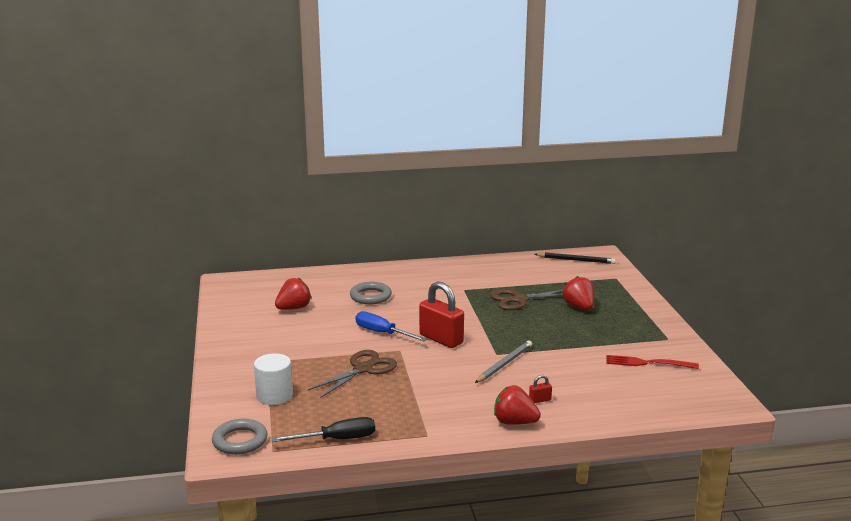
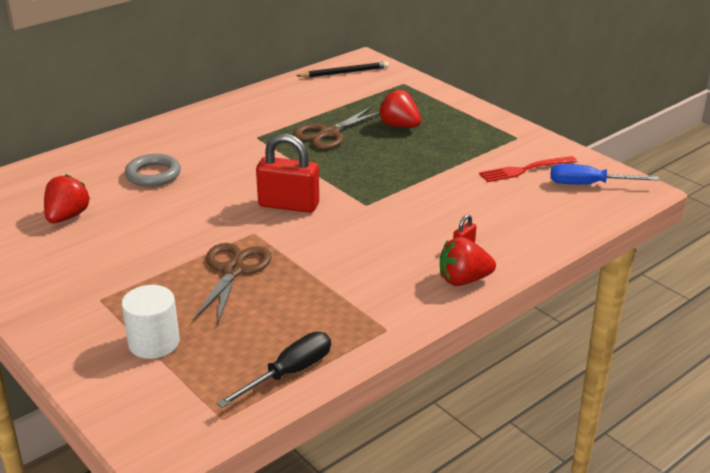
camera: 30 degrees left, 10 degrees up
(240, 441) = (166, 421): grey ring -> none
(382, 333) = (212, 217): blue screwdriver -> blue screwdriver (589, 184)
(504, 364) = (386, 214): grey pencil -> none

